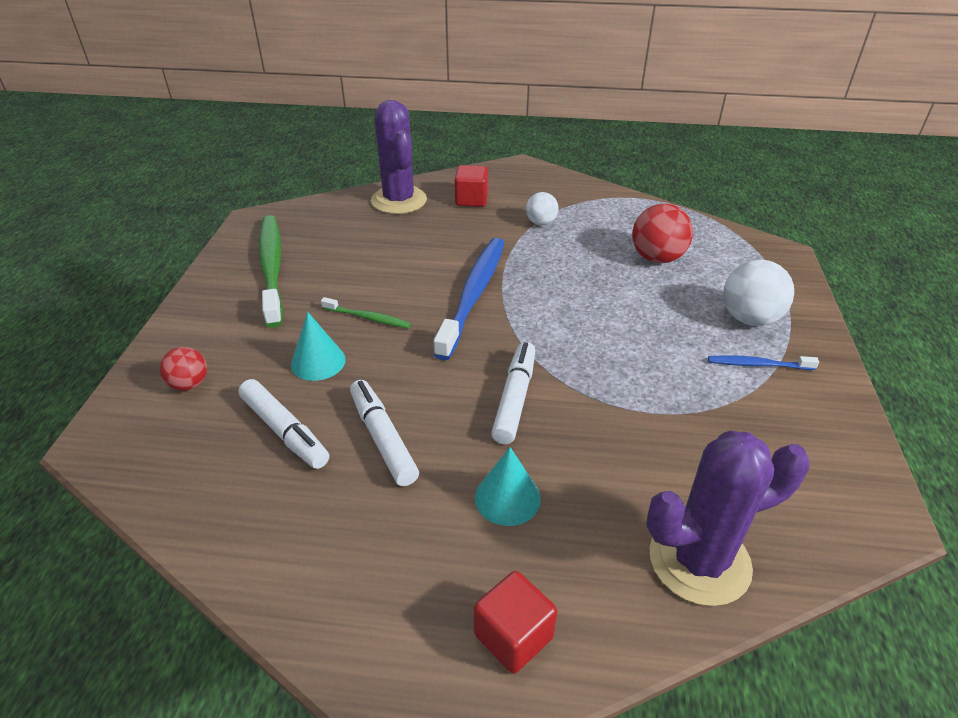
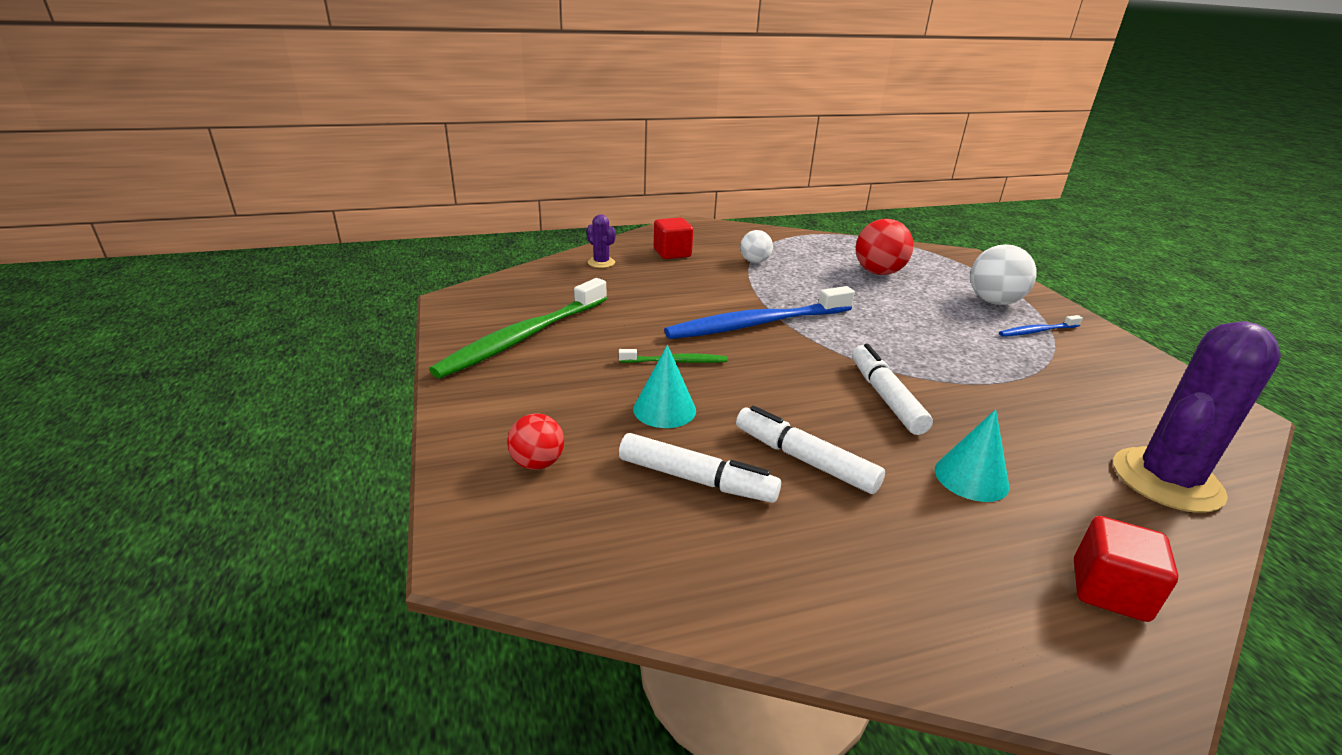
camera: 25 degrees left, 10 degrees down
(272, 267) = (523, 337): green toothbrush -> green toothbrush turned 105 degrees counterclockwise
(399, 200) = (601, 263): purple cactus -> purple cactus, size x0.46
(474, 294) = (756, 324): blue toothbrush -> blue toothbrush turned 105 degrees counterclockwise

